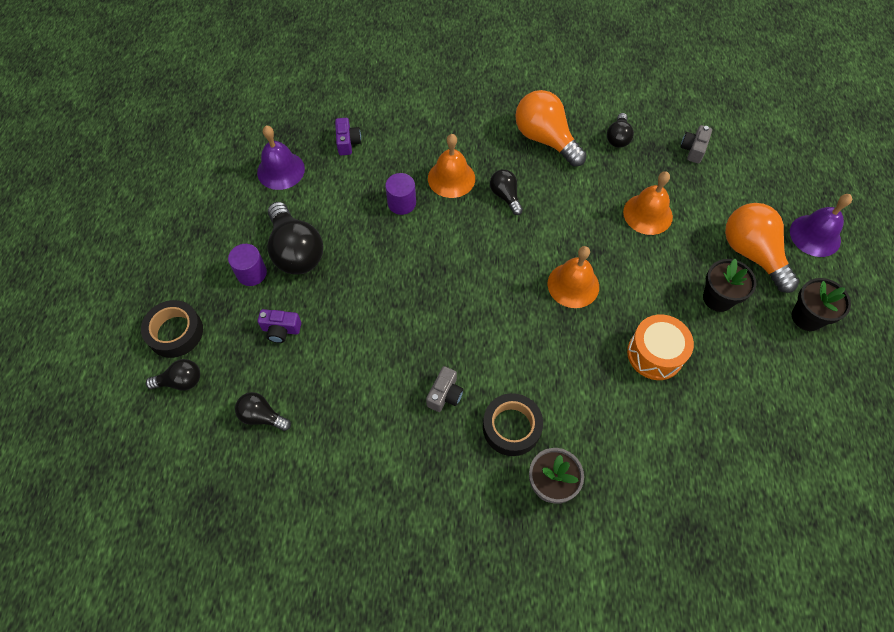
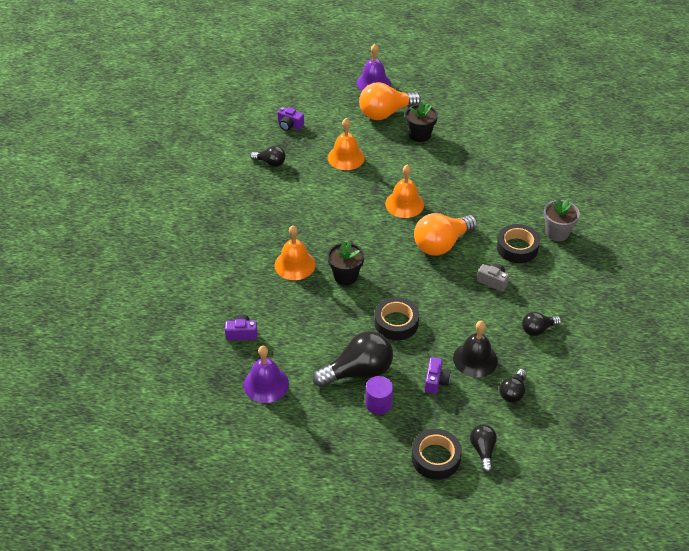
camera: 85 degrees left, 15 degrees down
(313, 373) = (475, 359): none -> black bell
(368, 285) = (396, 323): none -> black tape
(401, 203) = (316, 298): purple cylinder -> none
(505, 196) = (318, 233): black light bulb -> black light bulb (537, 329)
(545, 139) = (263, 204): orange light bulb -> orange light bulb (441, 244)
(655, 354) = (462, 171): orange drum -> none
(693, 149) = (289, 125): grey camera -> purple camera
(807, 317) = (436, 99): black flower pot -> black flower pot (345, 276)

